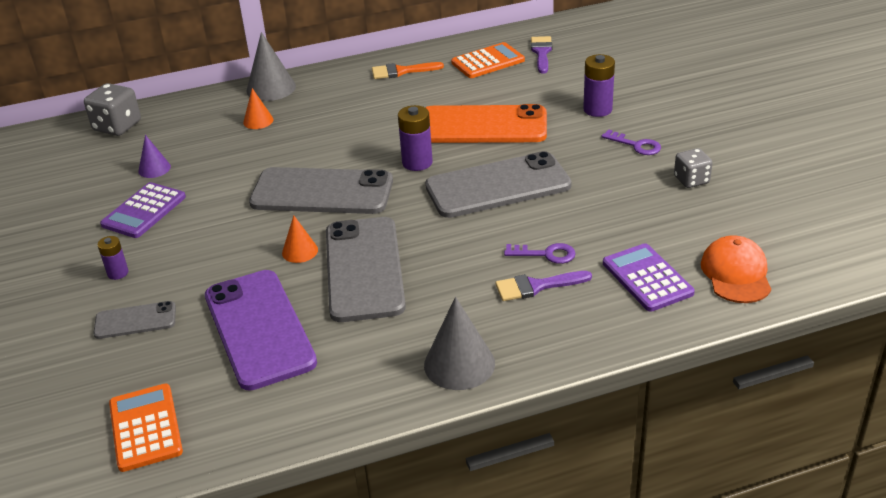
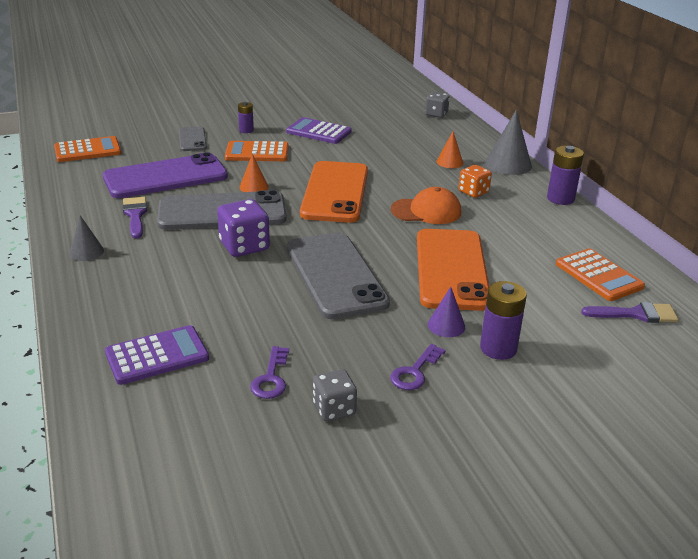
camera: 85 degrees right, 5 degrees down
(117, 126) = (436, 114): grey dice -> grey dice, size x0.66
(154, 168) = (375, 130): purple cone -> purple cone (446, 325)
(198, 257) = (257, 152): none -> orange calculator
(322, 192) = (335, 192): grey phone -> orange phone
(332, 110) = (473, 192): none -> orange dice
(401, 71) = (559, 224): orange brush -> none
(417, 162) = (380, 233): purple battery -> purple battery (560, 198)
(444, 245) = (244, 246): none -> purple dice
(459, 364) = (86, 252): grey cone -> grey cone, size x0.58
(536, 286) = (169, 290): purple brush -> purple brush (135, 215)
(546, 254) = (215, 298): purple key -> purple key (271, 378)
(736, 273) = (141, 420): orange cap -> orange cap (426, 211)

